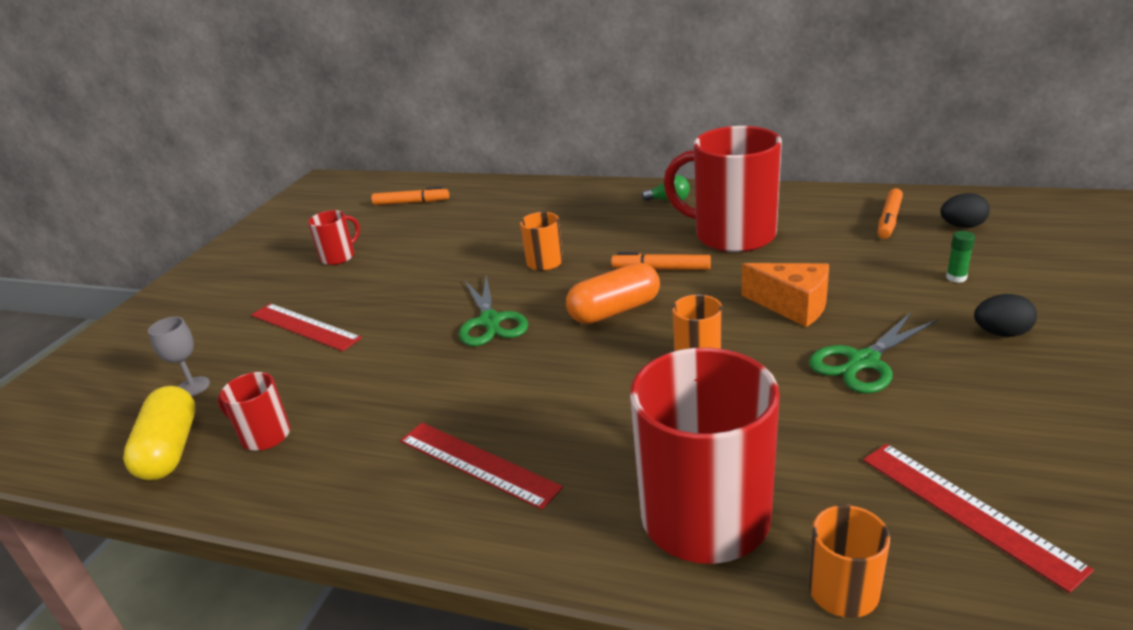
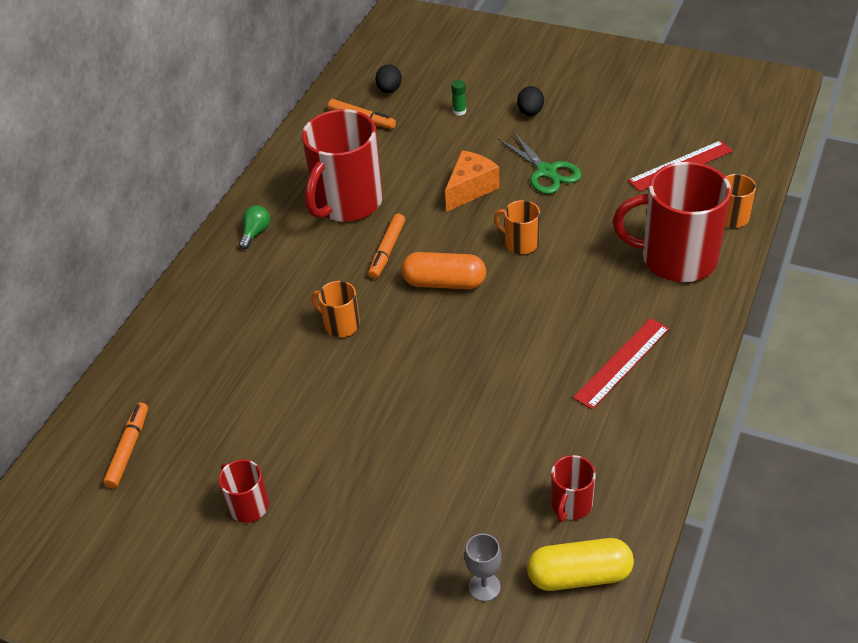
camera: 85 degrees left, 15 degrees up
(304, 326) = (397, 510): red ruler -> none
(490, 321) = (435, 362): green scissors -> none
(614, 310) = (444, 283): orange capsule -> orange capsule turned 60 degrees counterclockwise

